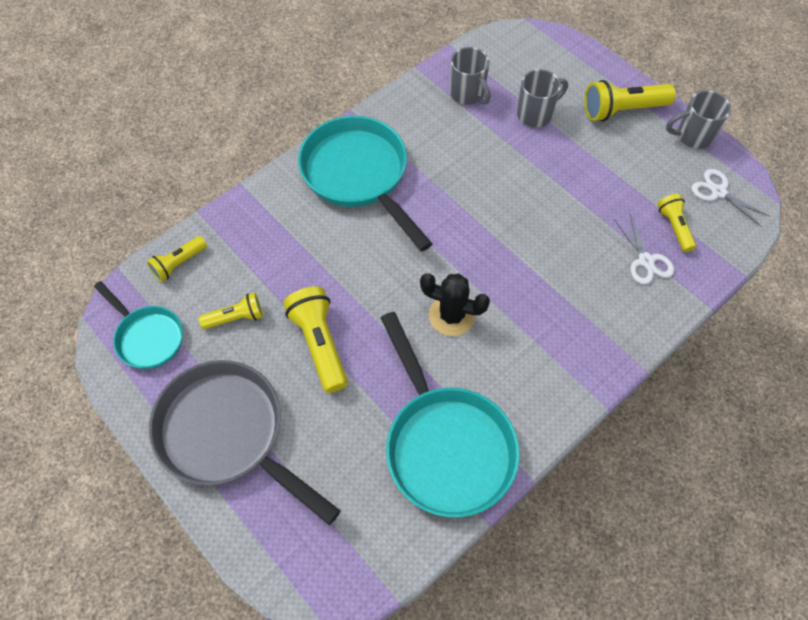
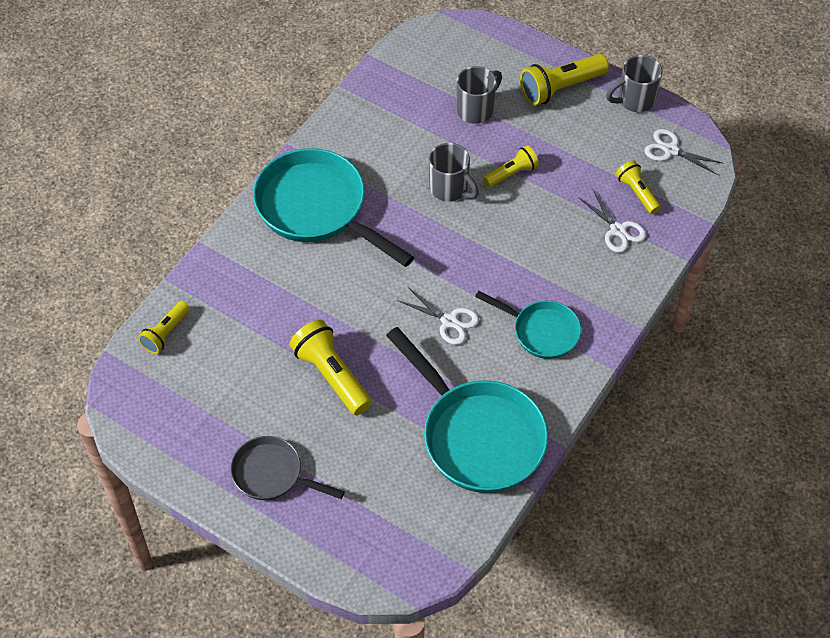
camera: 15 degrees left, 5 degrees down
(147, 337) = (161, 408): turquoise pan -> turquoise pan (541, 331)
(228, 434) = (272, 474): grey pan -> grey pan, size x0.56
(236, 318) = (242, 370): yellow flashlight -> yellow flashlight (511, 173)
(451, 315) = (449, 321): black cactus -> white scissors
(468, 94) = (402, 103): grey mug -> grey mug (450, 189)

